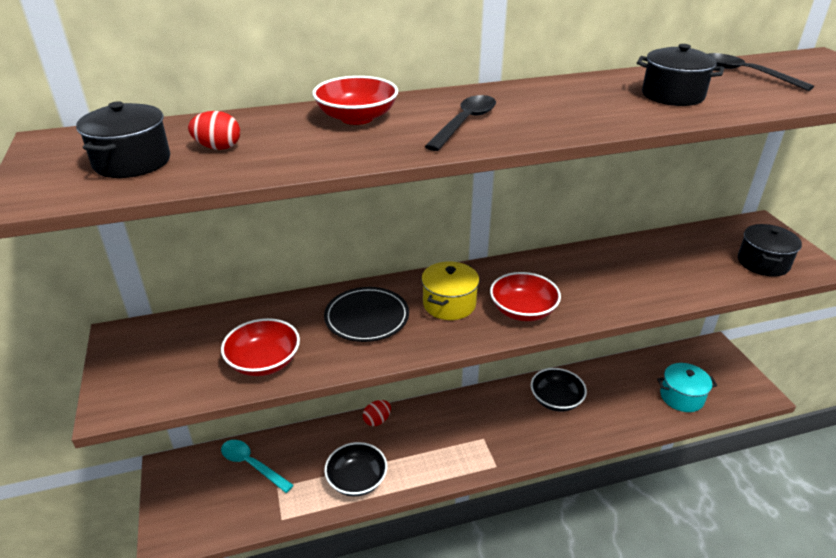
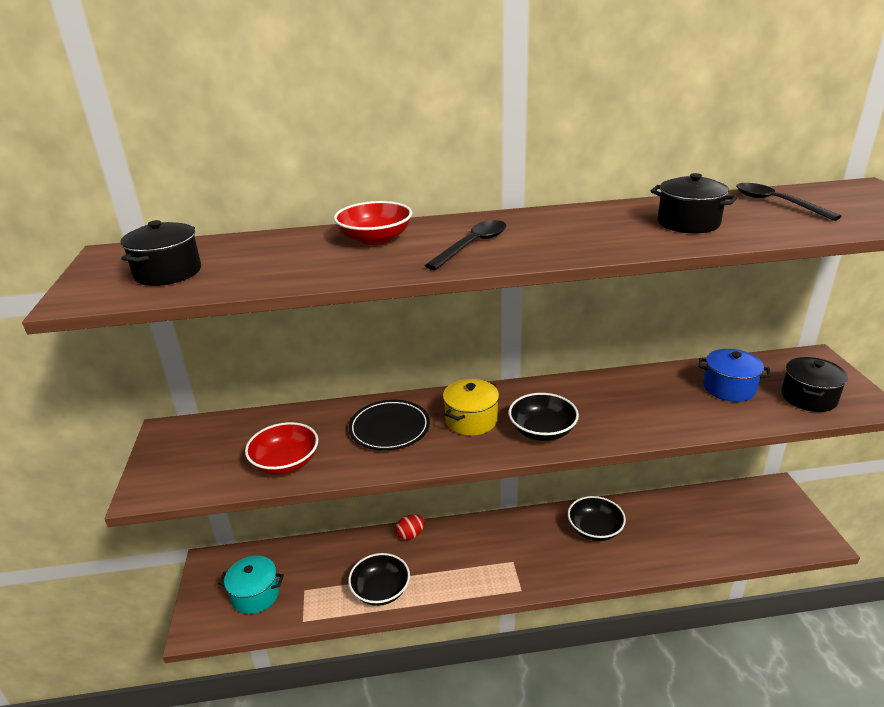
camera: 10 degrees right, 5 degrees down
(218, 148) = (244, 262): red egg -> none
(252, 465) = (285, 566): turquoise spoon -> none
(523, 310) = (542, 431): red bowl -> black bowl
(681, 397) = (731, 537): turquoise pot -> turquoise pot (255, 595)
(689, 257) = (729, 388): none -> blue pot

